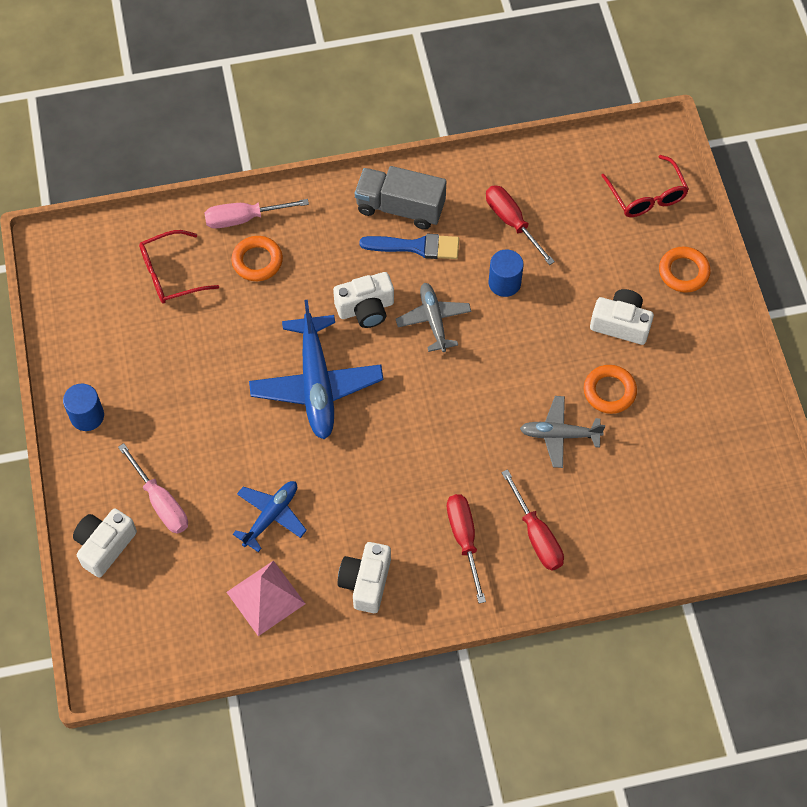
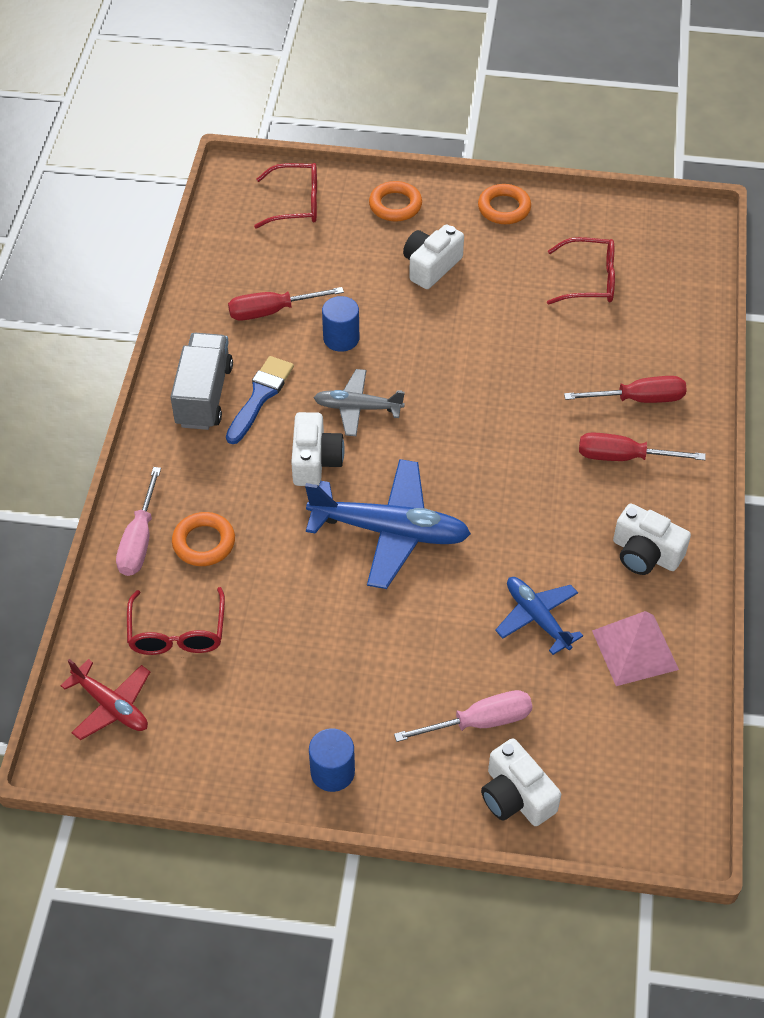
camera: 70 degrees left, 10 degrees down
(96, 257) = (111, 706): none -> red plane
(400, 208) = (204, 395): grey truck -> grey truck turned 150 degrees clockwise
(559, 435) = (534, 349): grey plane -> none
(609, 391) = (502, 297): orange ring -> orange ring (504, 208)
(664, 457) = (589, 280): none -> red glasses

